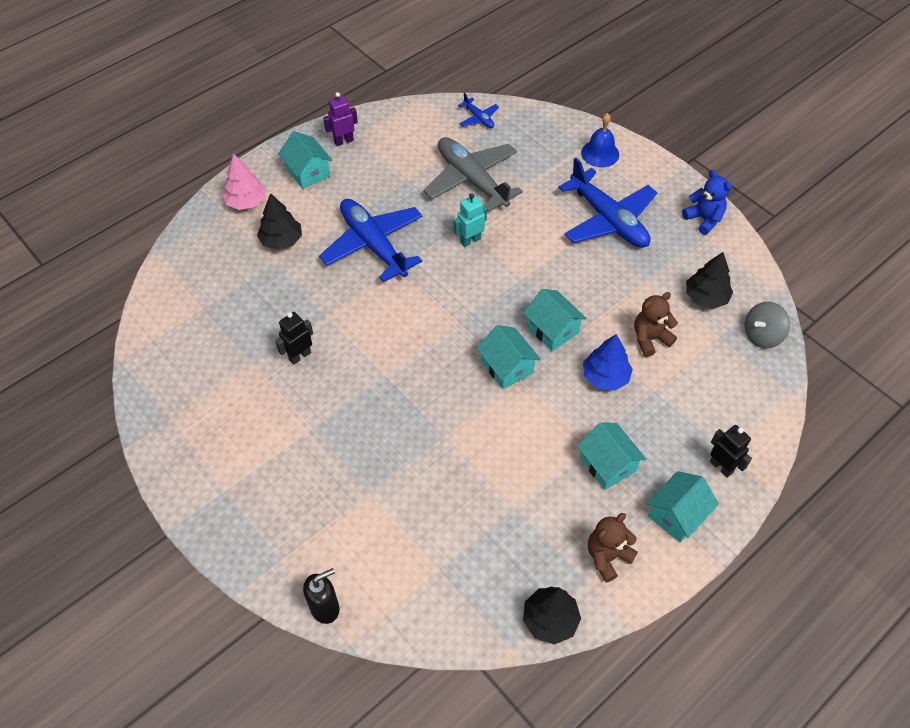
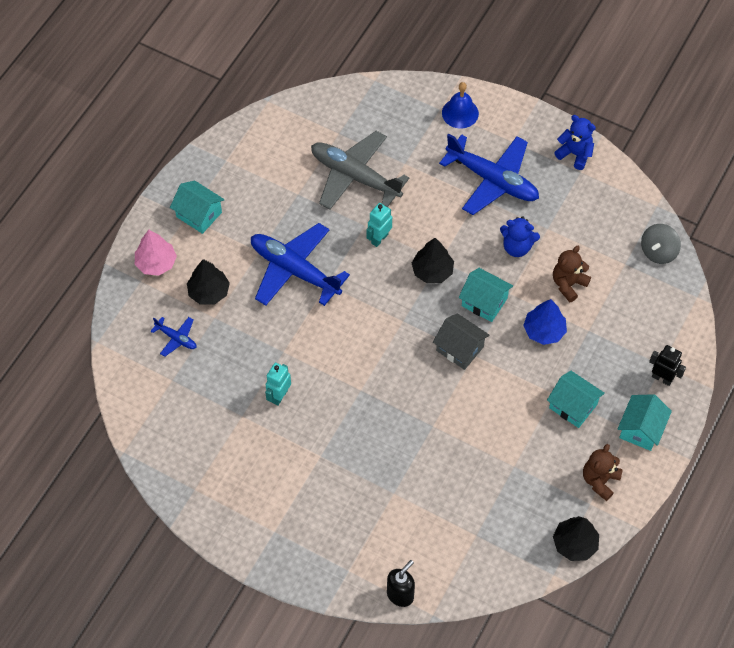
camera: 20 degrees left, 5 degrees up
(299, 356) = (279, 396): black robot -> turquoise robot
(343, 141) = (217, 171): purple robot -> none
(478, 118) = (333, 108): blue plane -> blue plane (176, 338)
(507, 367) = (460, 348): turquoise house -> grey house
(608, 287) = (517, 247): none -> blue teddy bear
(706, 297) = (601, 230): black tree -> black tree (432, 271)

